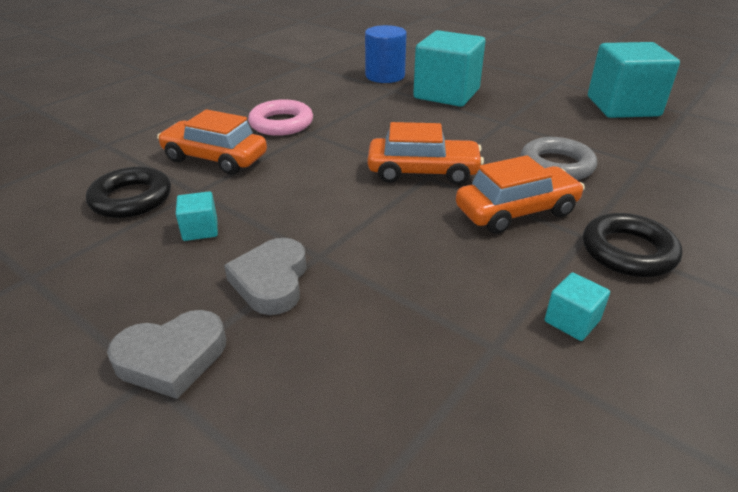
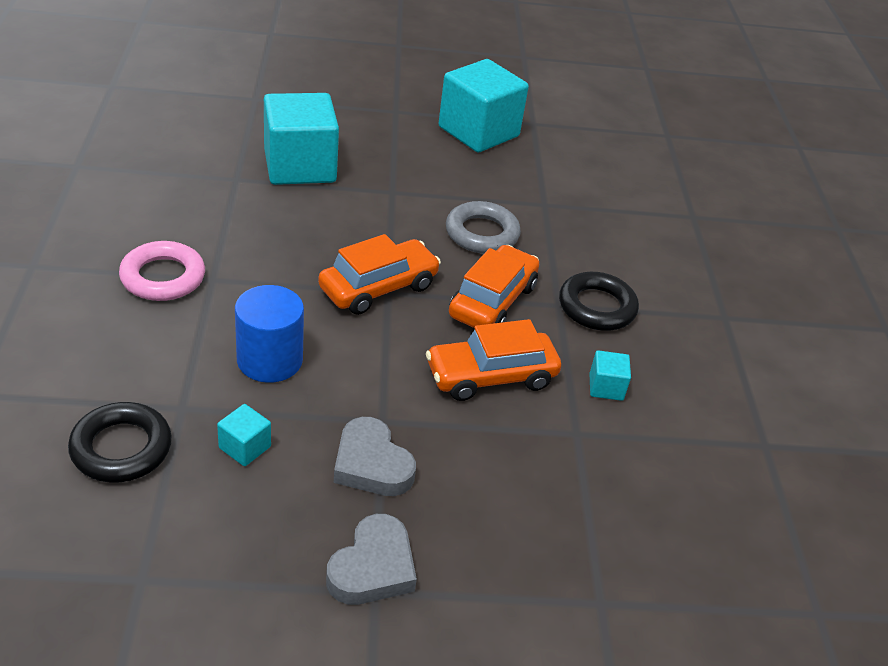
camera: 45 degrees left, 5 degrees up
(215, 158) = (147, 357): orange car -> orange car (491, 376)
(385, 76) = (202, 157): blue cylinder -> blue cylinder (269, 360)

